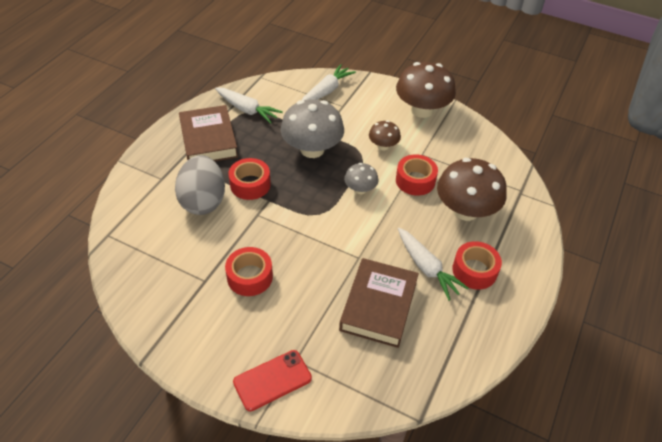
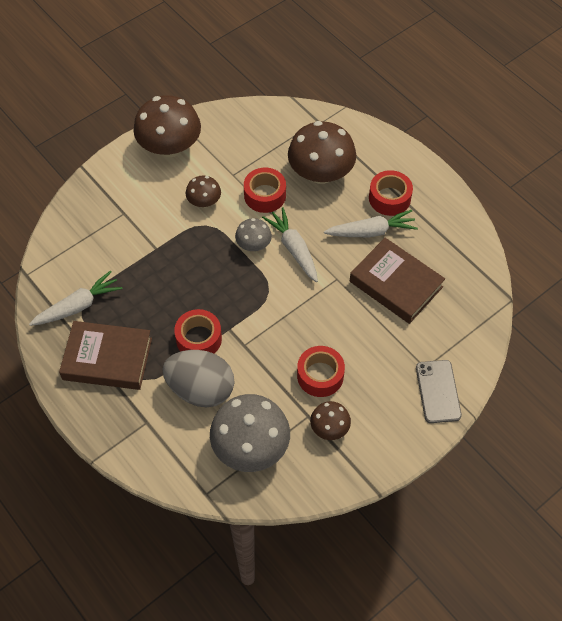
camera: 65 degrees left, 10 degrees up
(198, 301) = (329, 428): none -> brown mushroom
(272, 380) = (438, 391): red phone -> grey phone
(312, 149) = (176, 265): grey mushroom -> grey mushroom (250, 447)
(327, 91) = (90, 218): white carrot -> white carrot (293, 248)

